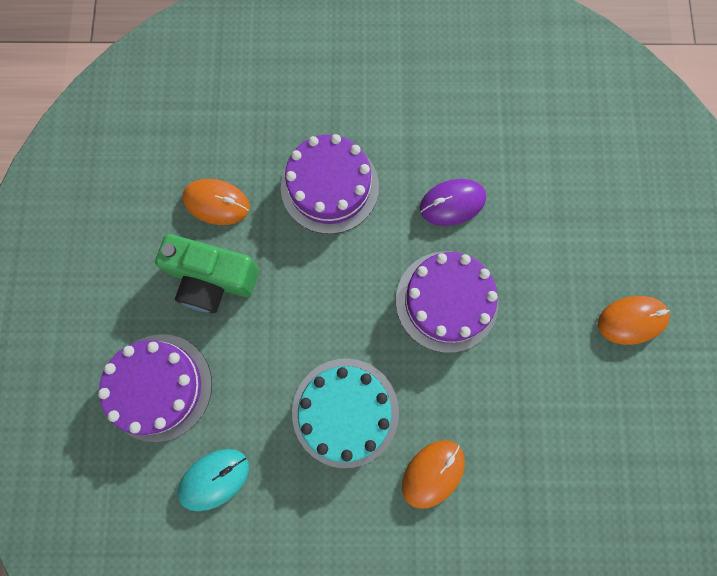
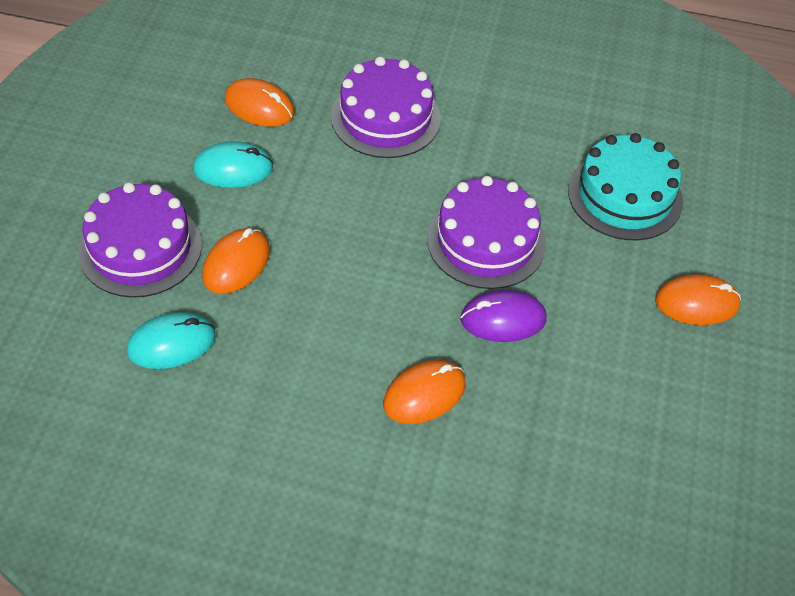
camera: 10 degrees right, 25 degrees down
(213, 279) = (233, 169): green camera -> turquoise mouse
(244, 381) = (236, 264): none -> orange mouse
(345, 412) = (340, 315): turquoise cake -> turquoise cake (625, 195)
(452, 203) = (516, 158): purple mouse -> purple mouse (503, 319)

